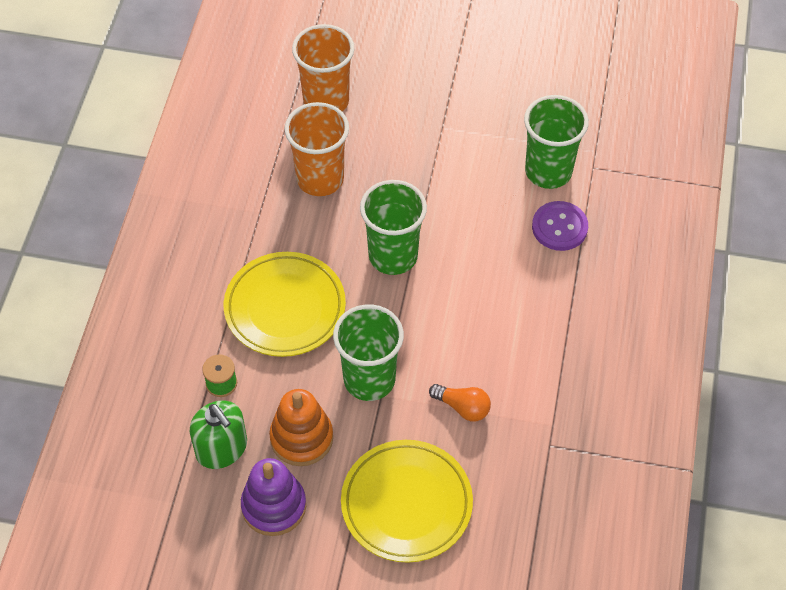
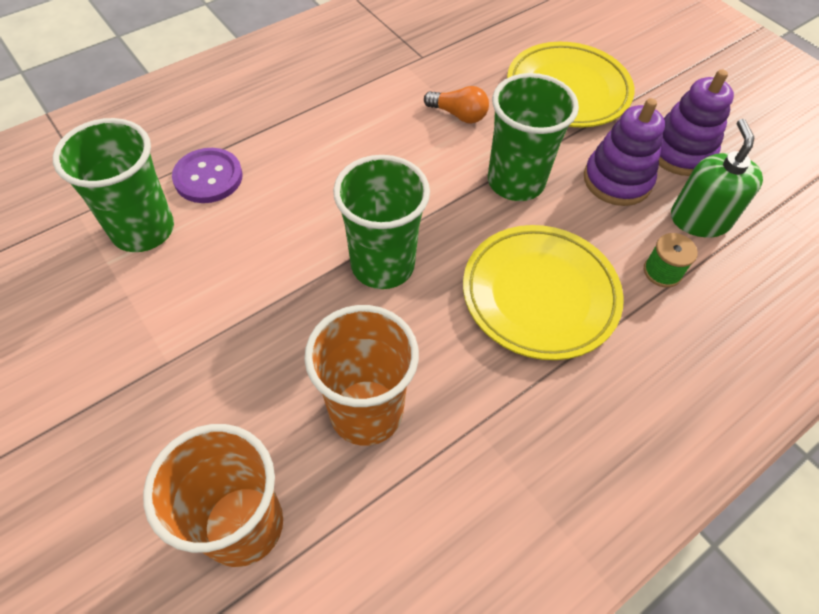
camera: 140 degrees left, 0 degrees up
(301, 438) = (617, 180): orange stacking toy -> purple stacking toy
(463, 407) = (458, 115): orange light bulb -> orange light bulb turned 135 degrees clockwise

